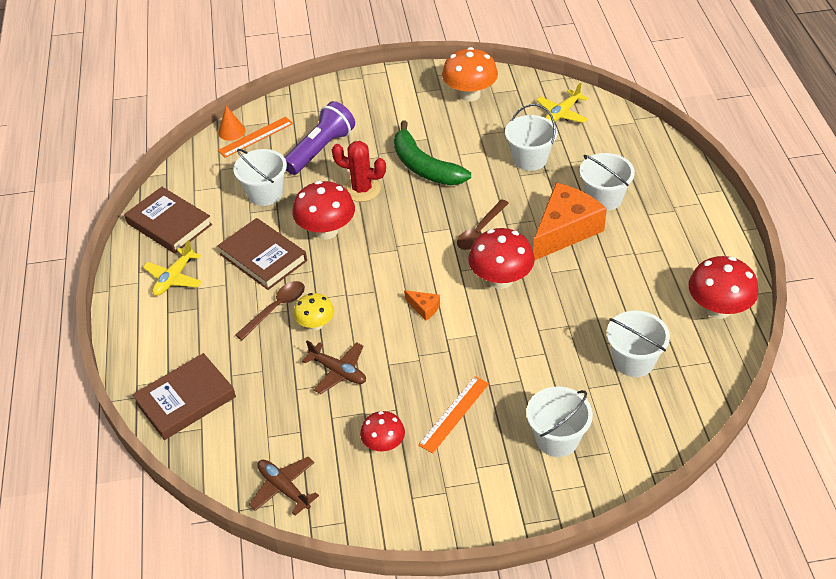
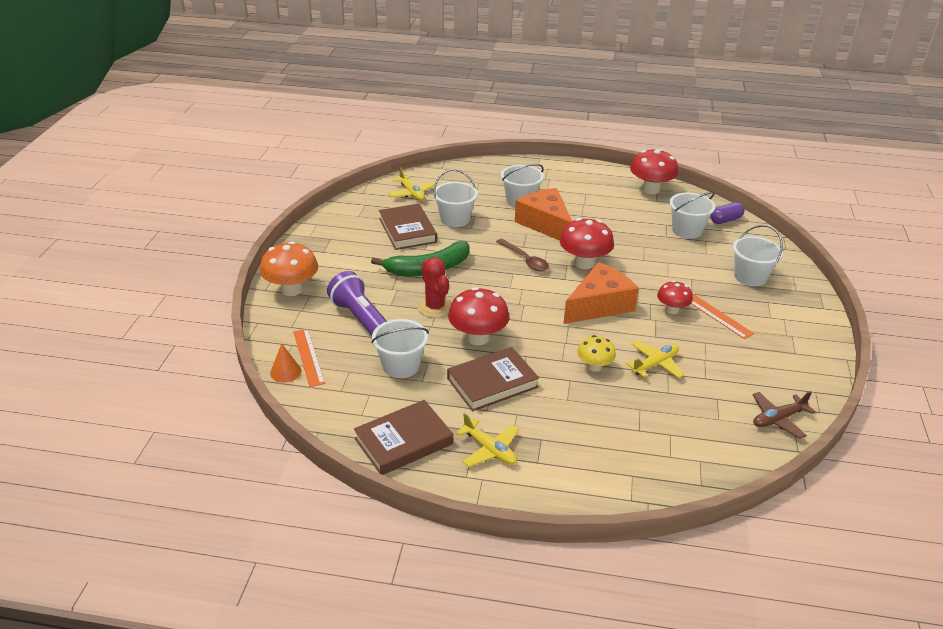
camera: 75 degrees left, 10 degrees down
(186, 400) = (662, 466): brown book -> brown book (407, 230)
(276, 309) = (565, 387): brown spoon -> none
(338, 371) = (655, 364): brown plane -> yellow plane
(362, 189) = (435, 307): red cactus -> red cactus turned 60 degrees counterclockwise
(383, 444) = (740, 356): red mushroom -> red mushroom (672, 310)
(424, 308) = (599, 305): orange cheese -> orange cheese, size x2.44
(470, 94) = (351, 226): orange mushroom -> orange mushroom (292, 289)
(687, 398) = (725, 220): none -> purple capsule

